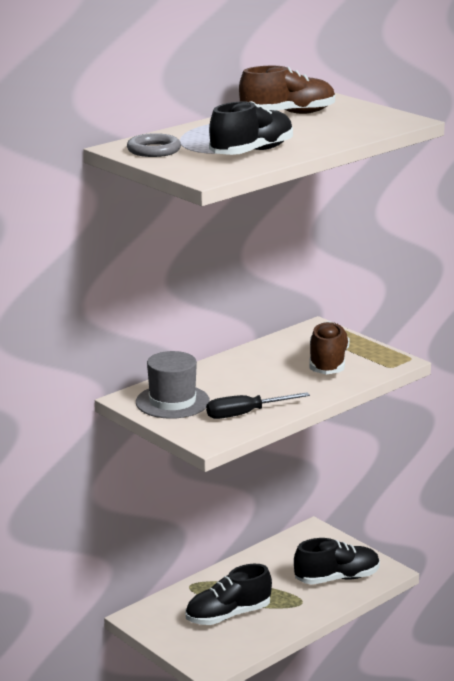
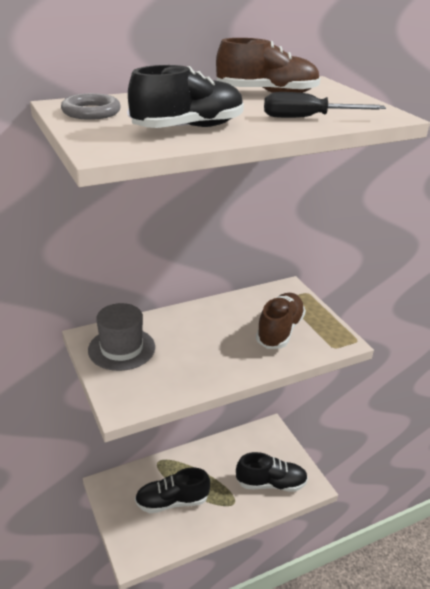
camera: 15 degrees right, 10 degrees up
(245, 414) = (175, 379): black screwdriver -> black screwdriver (307, 118)

